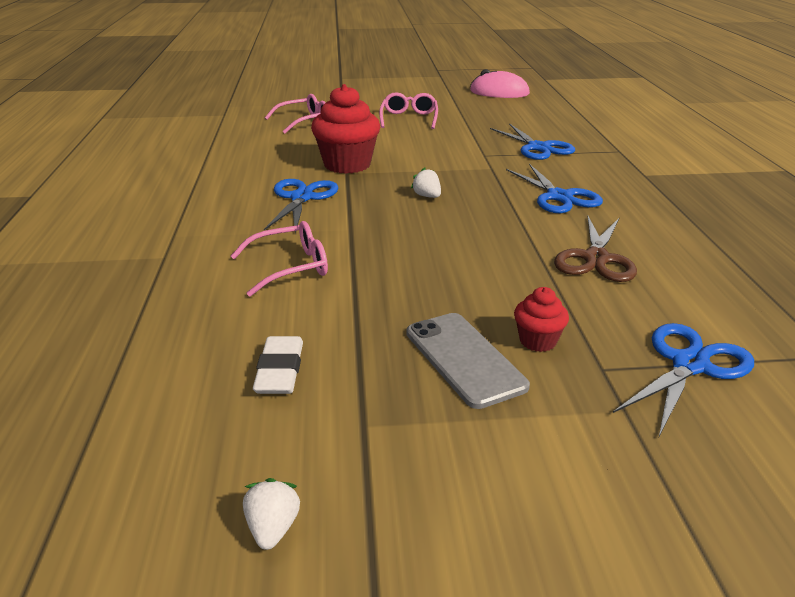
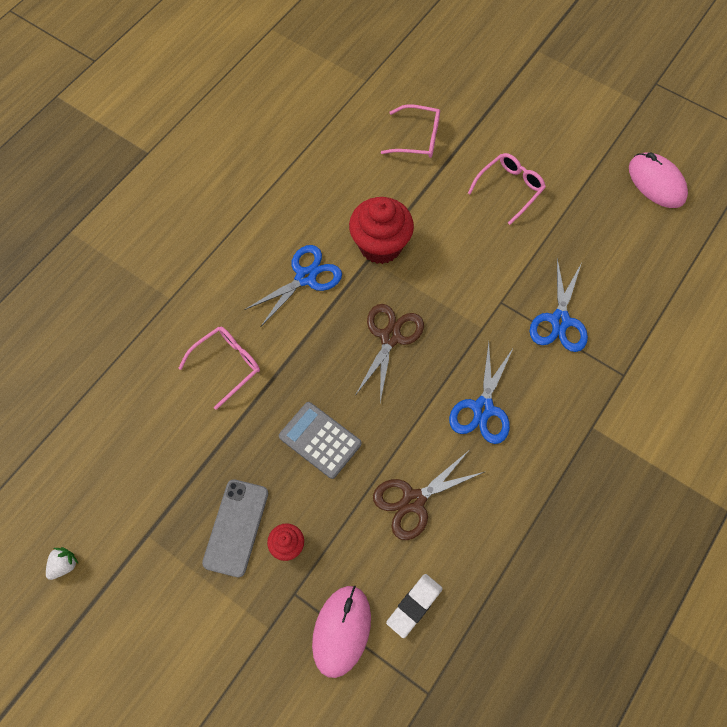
camera: 40 degrees right, 35 degrees up
(280, 371) = (145, 463): white eraser -> white eraser (414, 605)
(290, 267) = (227, 365): pink glasses -> pink glasses turned 60 degrees counterclockwise
(427, 196) = (390, 337): white strawberry -> brown scissors
(457, 266) = (320, 440): none -> grey calculator
(689, 365) = (341, 630): blue scissors -> pink mouse

